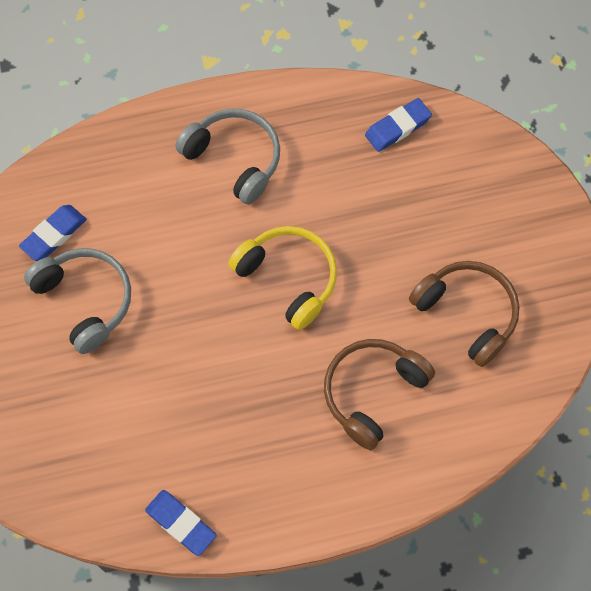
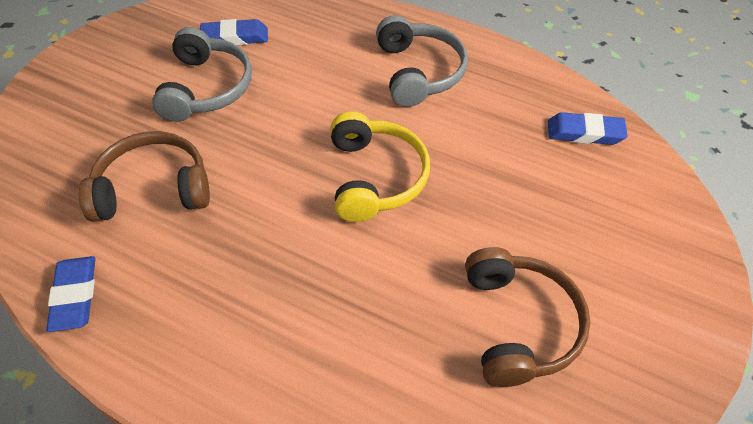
camera: 40 degrees right, 15 degrees down
(372, 392) = (354, 323): brown headphones -> brown headphones (153, 189)

